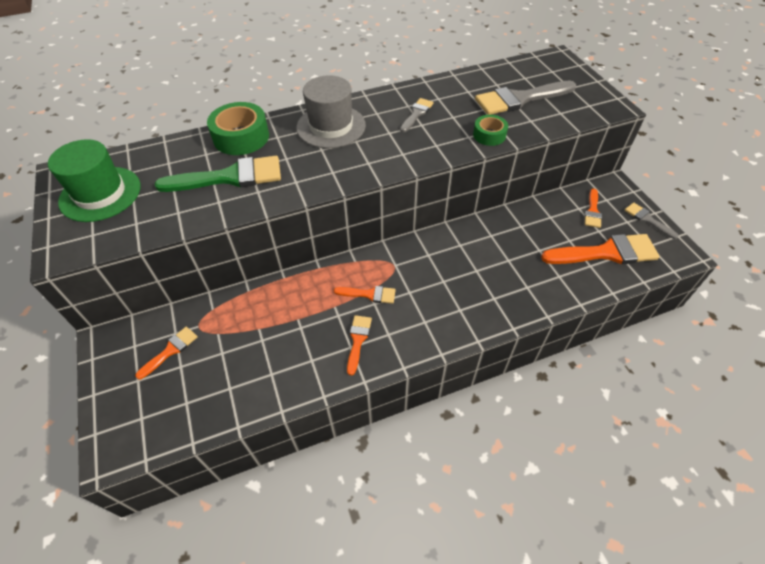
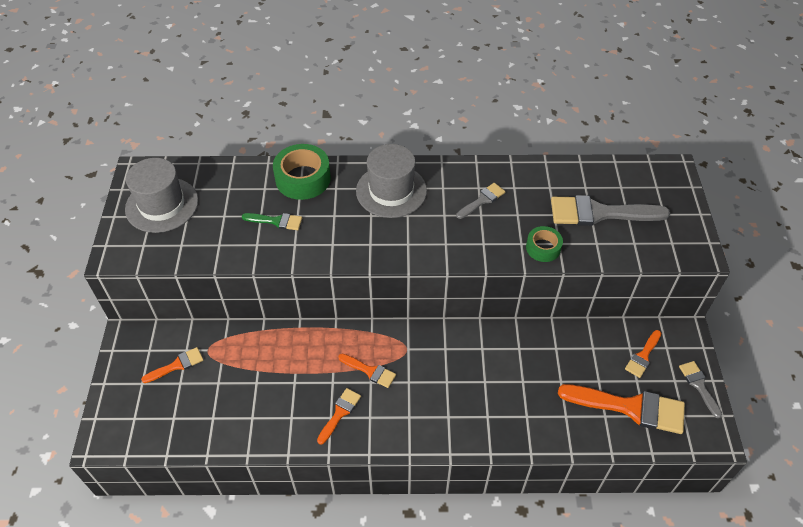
camera: 20 degrees right, 0 degrees up
(100, 194) = (162, 205): green hat -> grey hat
(230, 177) = (276, 221): green brush -> green brush, size x0.51

